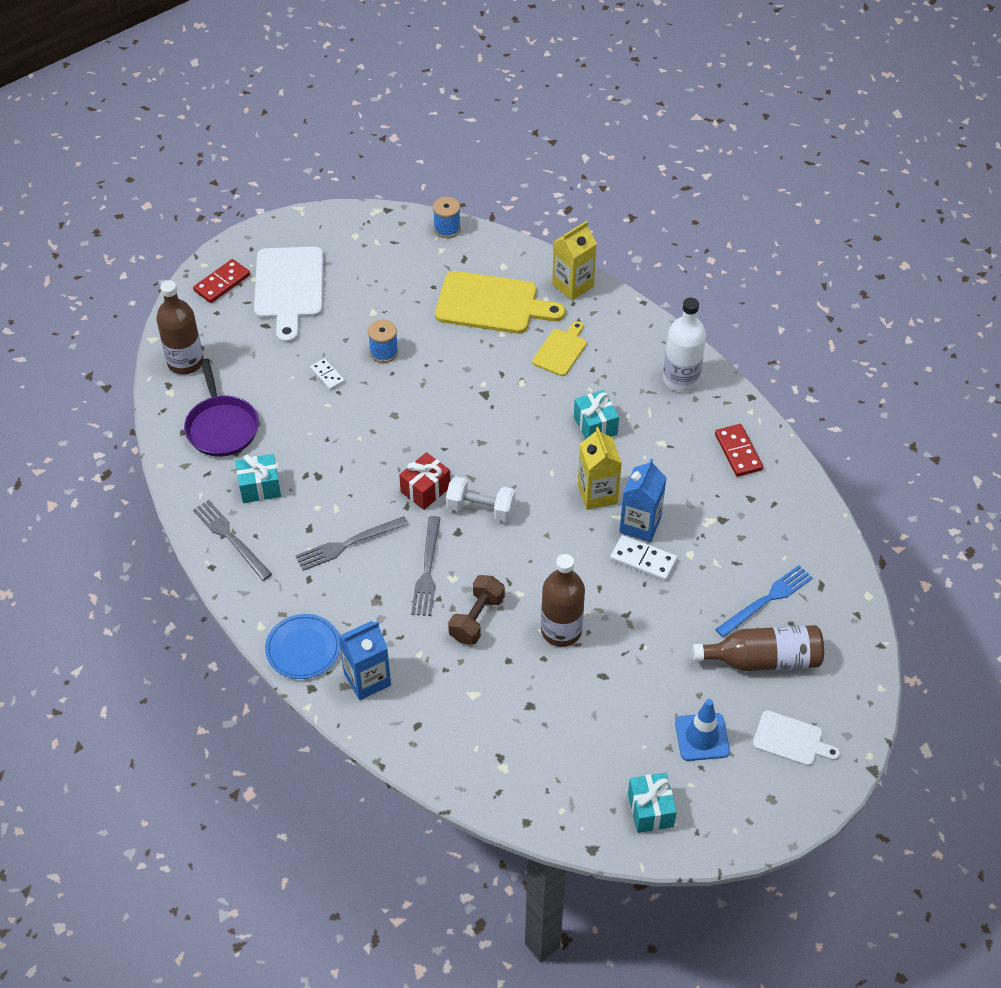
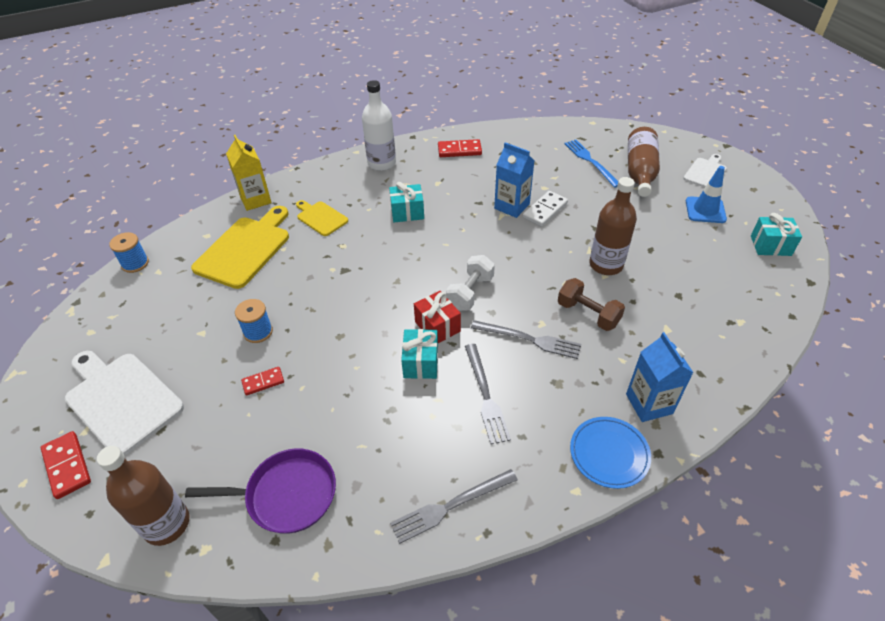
camera: 75 degrees left, 5 degrees down
(260, 487) = (388, 466): turquoise gift -> turquoise gift (421, 363)
(289, 288) = (121, 399): white cutting board -> white cutting board turned 150 degrees counterclockwise
(327, 375) = (263, 382): white domino -> red domino
(597, 494) = (475, 223): yellow carton -> none

